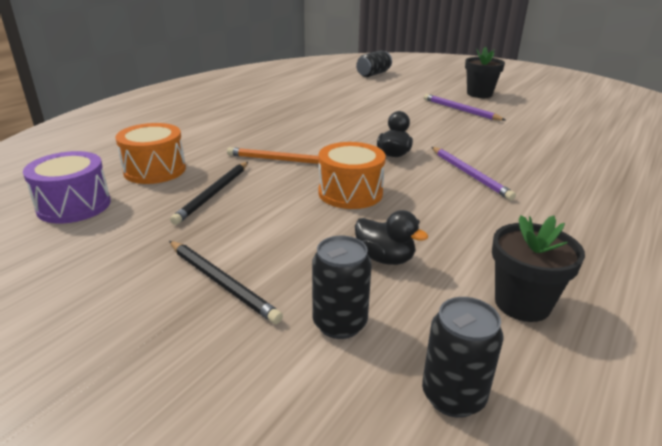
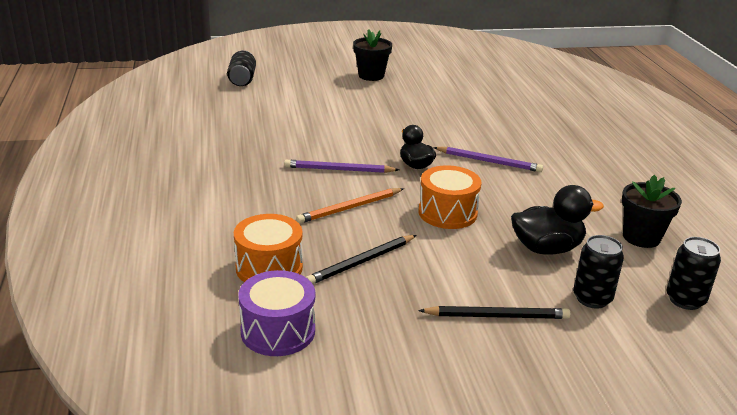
camera: 45 degrees left, 0 degrees up
(213, 194) = (361, 262): black pencil -> black pencil turned 75 degrees clockwise
(385, 258) = (546, 248): black duck -> black duck, size x1.50
(460, 110) = (386, 100): purple pencil -> purple pencil (339, 170)

